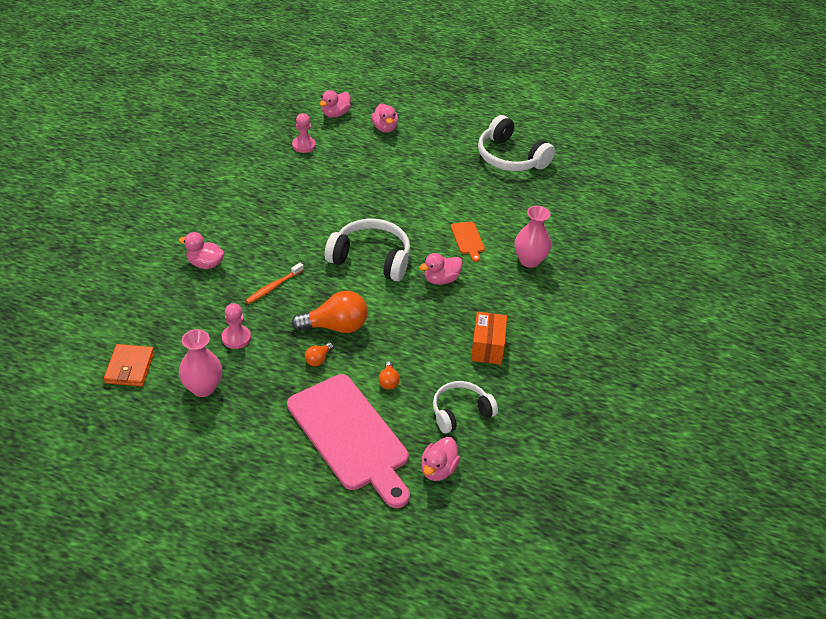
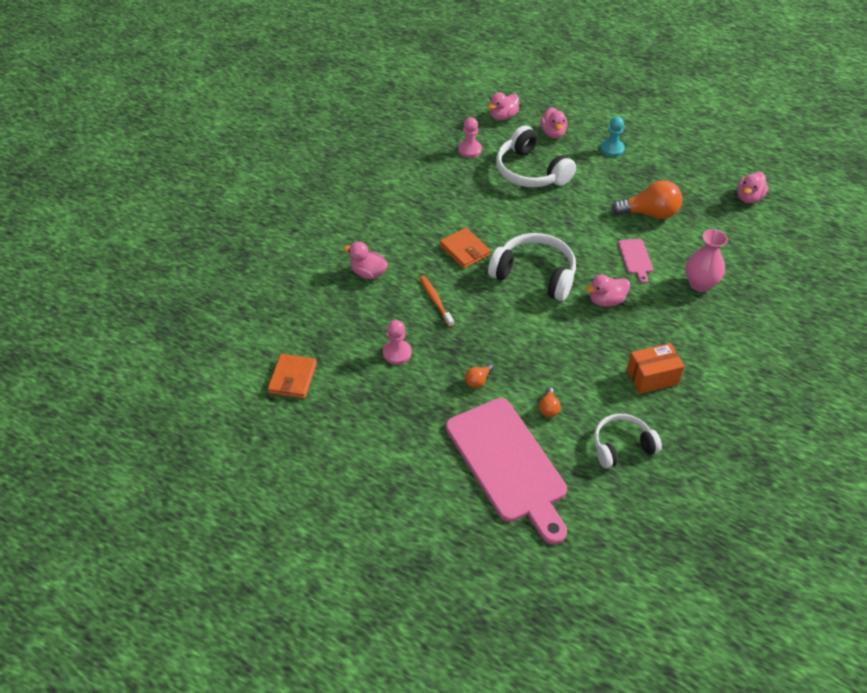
camera: 10 degrees right, 5 degrees up
(203, 388) = (363, 403): pink vase -> none
(273, 287) = (435, 301): orange toothbrush -> orange toothbrush turned 105 degrees clockwise
(301, 239) = (464, 250): none -> orange wallet
(335, 326) = (496, 346): orange light bulb -> orange light bulb (649, 213)
(438, 469) = (596, 506): pink duck -> pink duck (748, 197)
(442, 141) = (612, 149): none -> turquoise pawn
(468, 239) = (635, 258): orange cutting board -> pink cutting board
(487, 347) = (652, 377): orange box -> orange box turned 60 degrees clockwise
(510, 158) = (683, 169): white headphones -> white headphones (530, 171)

